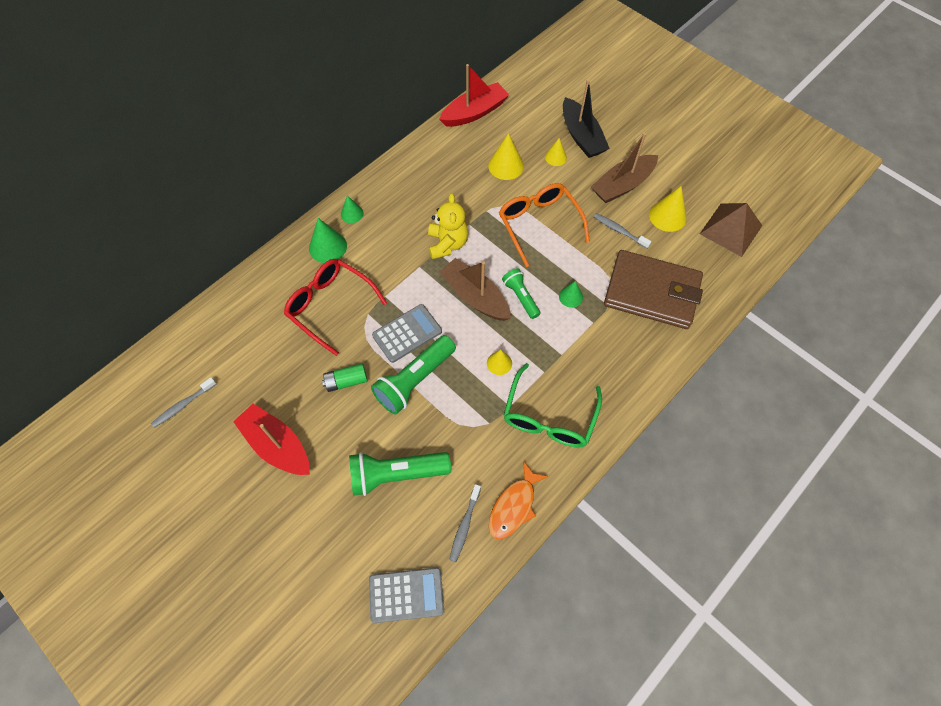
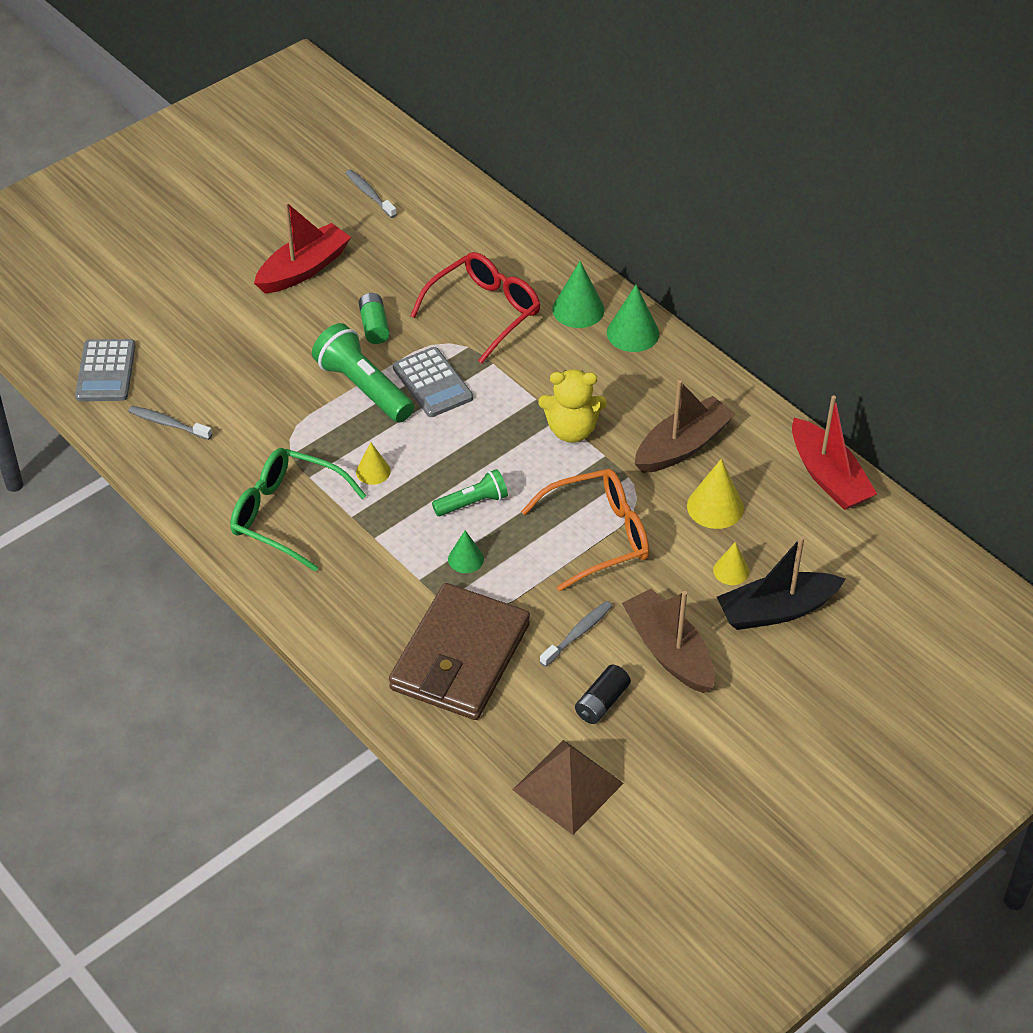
camera: 95 degrees right, 15 degrees down
(352, 213) = (632, 333): green cone -> green cone, size x1.62
(396, 474) = (244, 367): green flashlight -> none
(475, 296) = (480, 454): brown boat -> brown boat (682, 446)
(514, 506) = (179, 469): orange fish -> none
(667, 216) = (601, 702): yellow cone -> black battery

